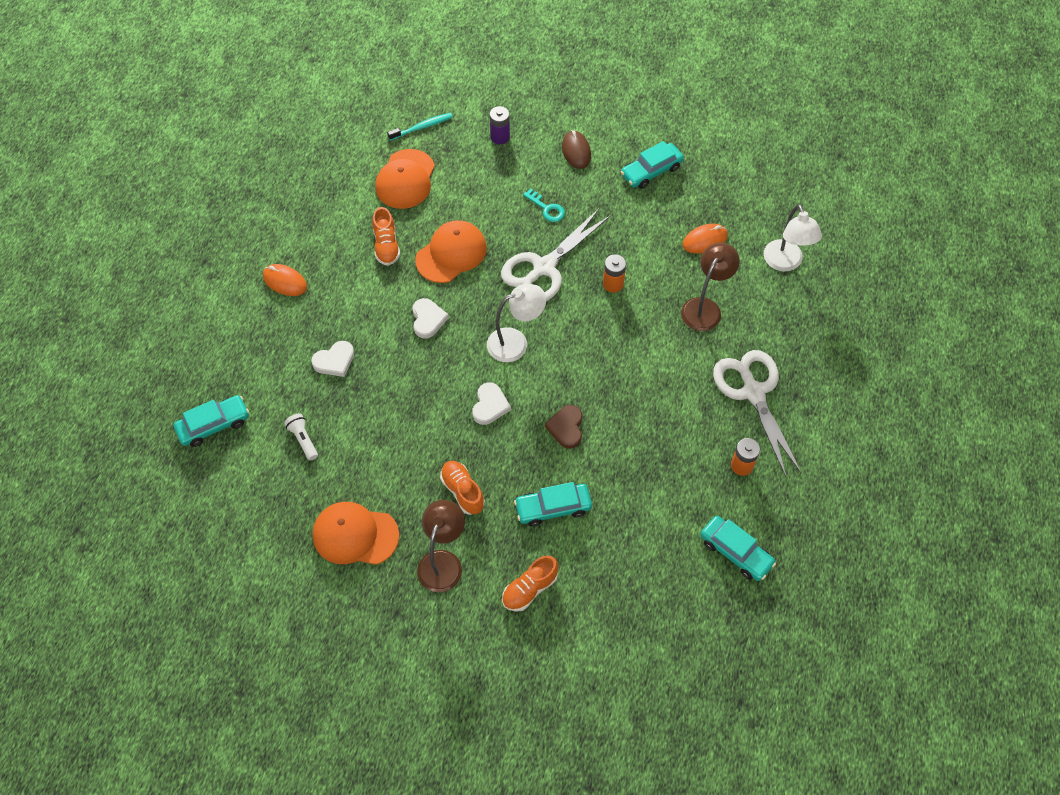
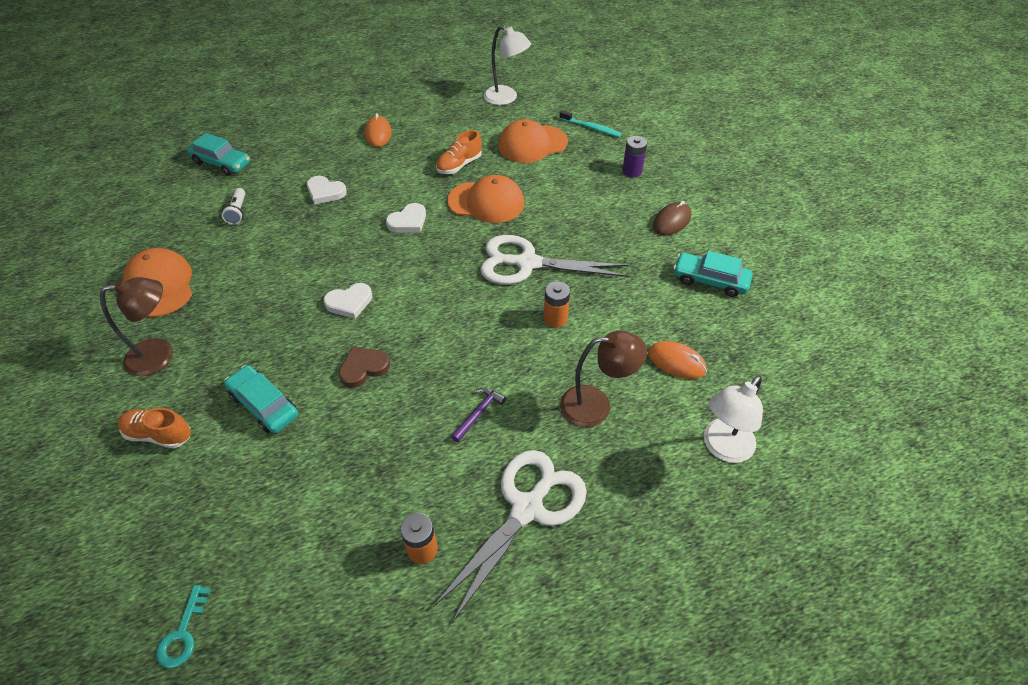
camera: 55 degrees right, 10 degrees down
(303, 439) = (238, 212): white flashlight -> white flashlight turned 150 degrees clockwise
(462, 491) = (244, 330): orange shoe -> none
(515, 342) = (431, 285): white lamp -> white lamp (506, 98)
(547, 208) = (591, 234): turquoise key -> turquoise key (183, 633)
(661, 378) = (479, 413): none -> purple hammer
(735, 552) = (300, 606): turquoise car -> none

